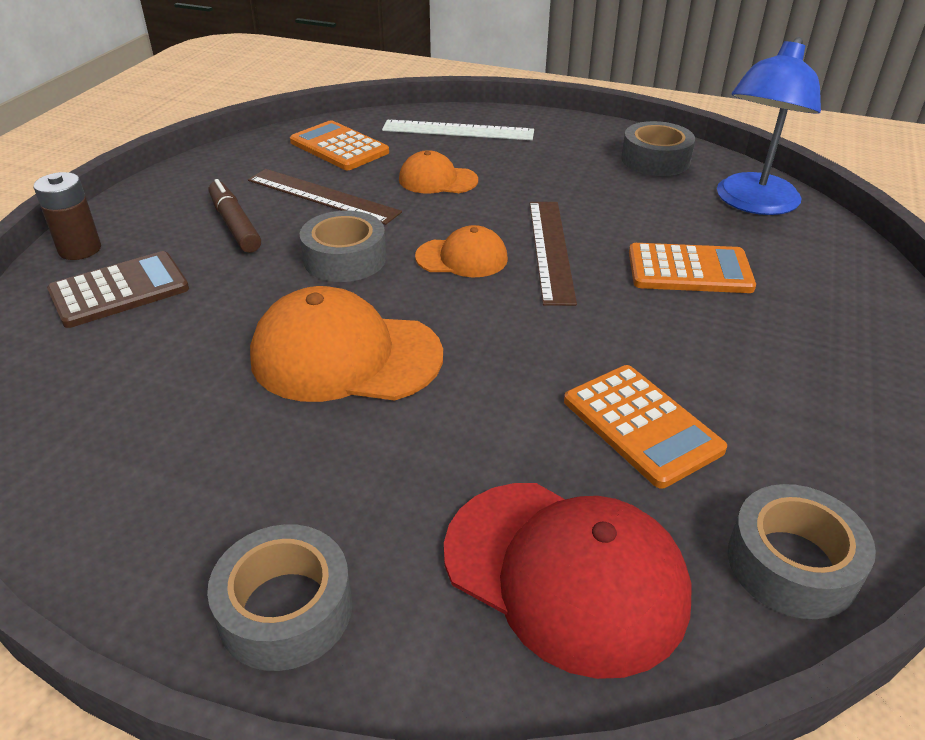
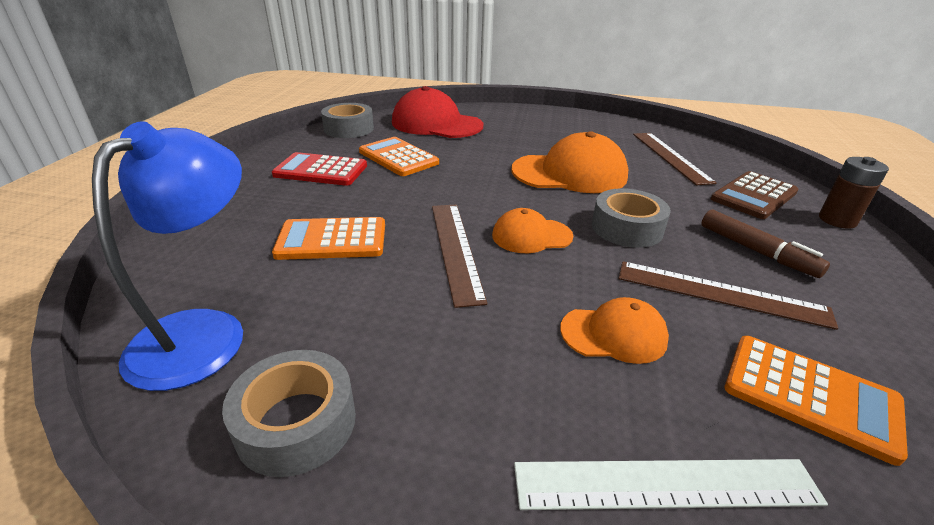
camera: 170 degrees right, 5 degrees down
(124, 386) = (670, 157): none -> brown ruler
(285, 609) = (530, 115): grey tape -> none
(770, 397) = (321, 170): none -> red calculator

